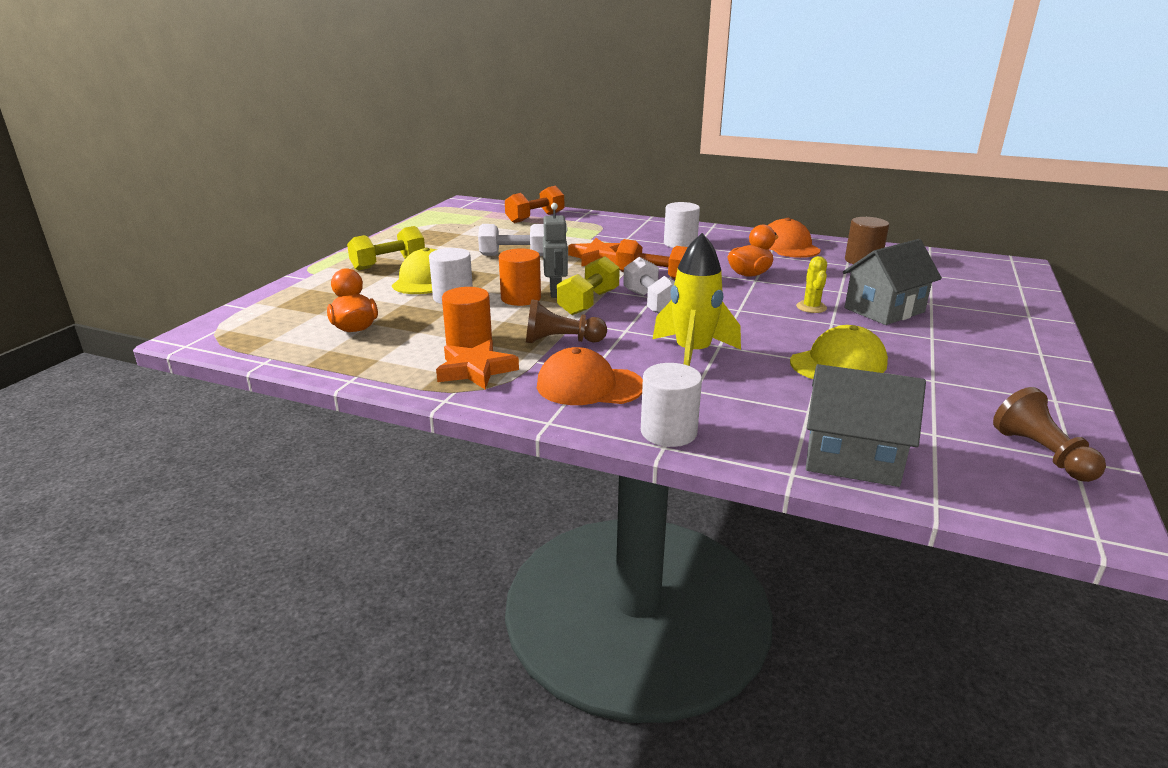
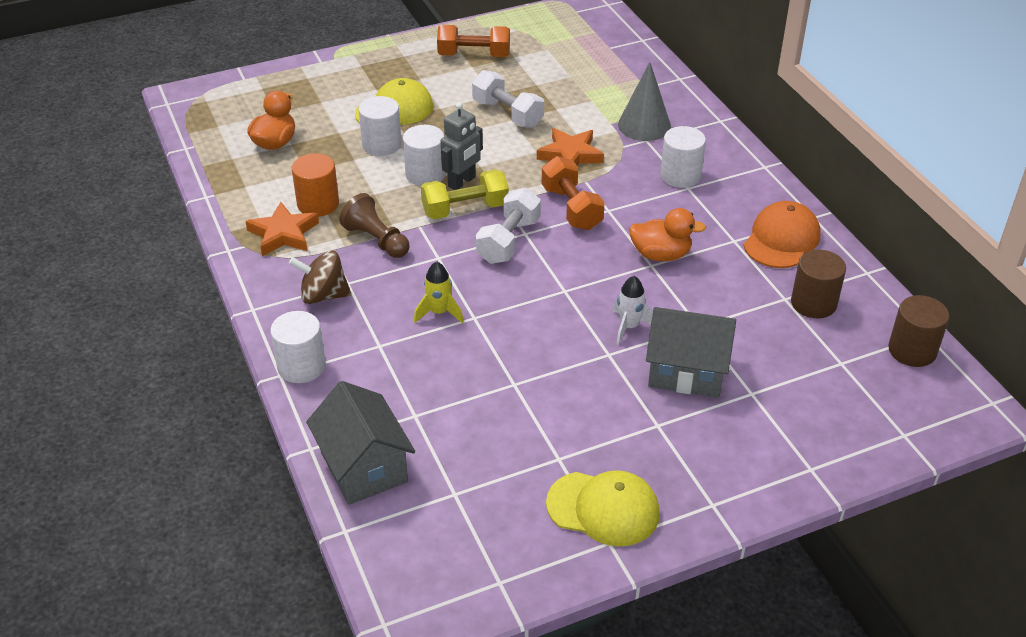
camera: 45 degrees right, 15 degrees up
(388, 264) = (399, 73): yellow dumbbell -> none
(521, 298) = (425, 174): orange cylinder -> white cylinder
(535, 218) = (616, 63): orange dumbbell -> orange dumbbell (474, 55)
(589, 386) = (323, 295): orange cap -> brown spinning top
(611, 233) = (644, 125): none -> grey cone
(692, 354) = (439, 312): yellow rocket -> yellow rocket, size x0.55
(811, 307) = (629, 327): yellow cactus -> white rocket
(838, 363) = (523, 394): yellow cap -> yellow cap (603, 508)
(941, 258) = (912, 350): none -> brown cylinder
(1042, 454) = (488, 562): brown pawn -> none

